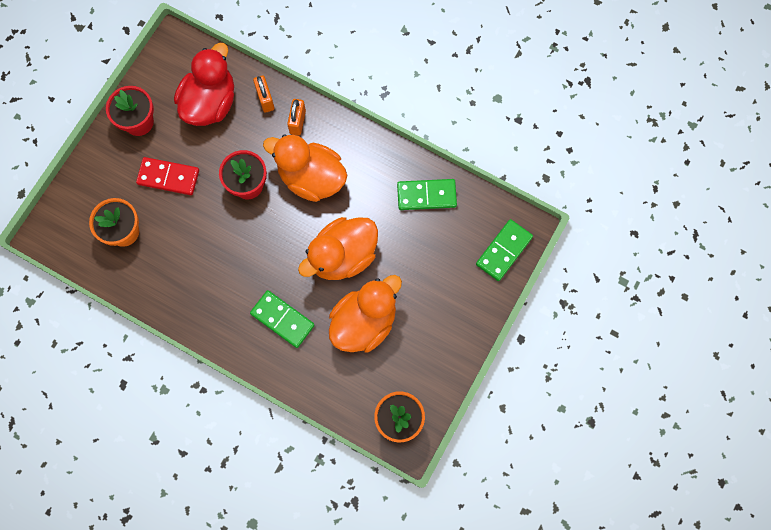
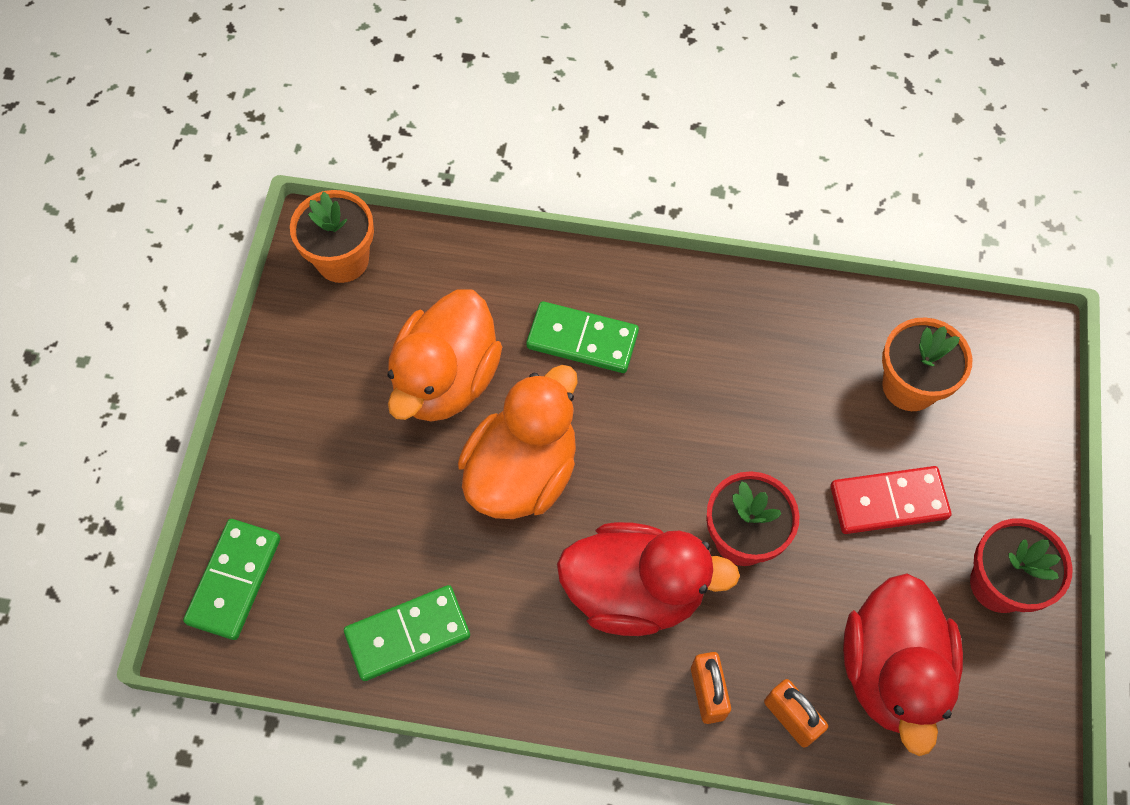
camera: 160 degrees right, 10 degrees down
(311, 178) = (634, 591): orange duck -> red duck

